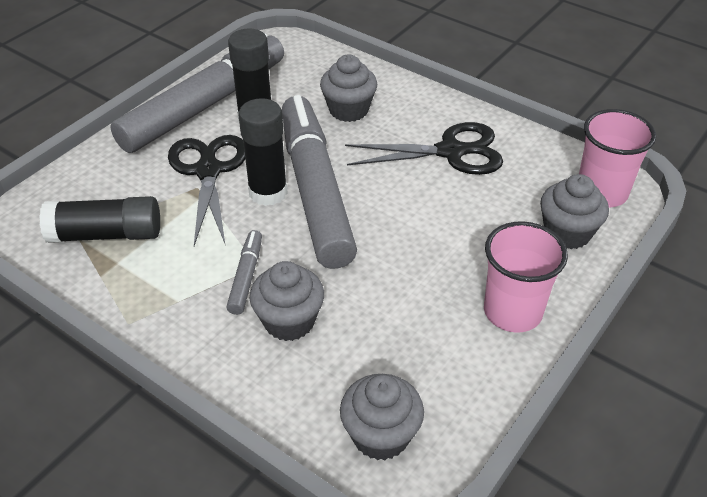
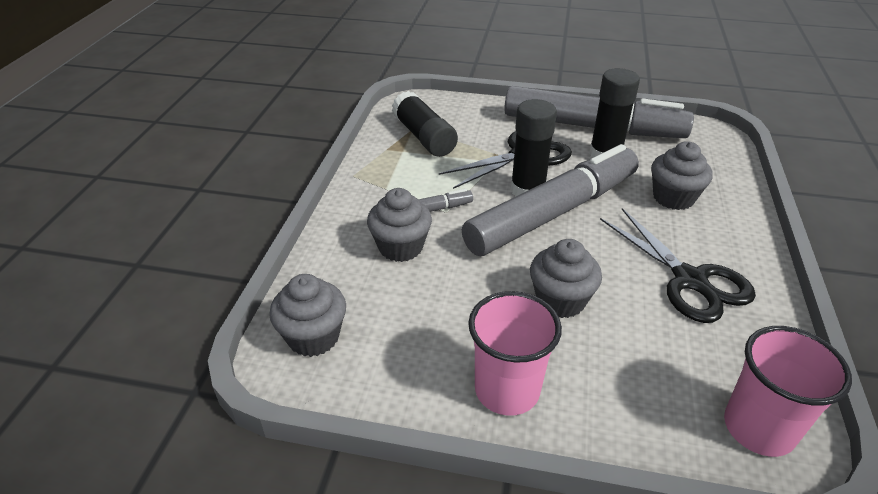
camera: 65 degrees right, 5 degrees down
(567, 233) = (658, 409): grey cupcake -> grey cupcake (560, 300)

